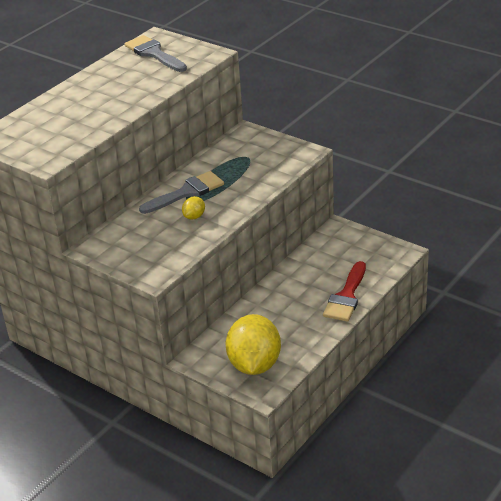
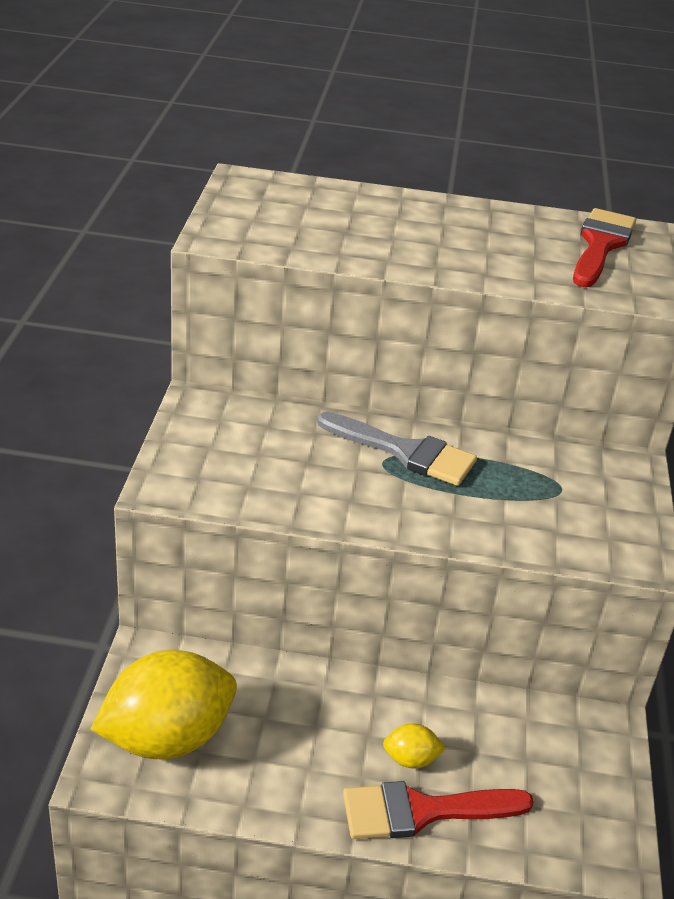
camera: 55 degrees right, 0 degrees up
(154, 54) = (600, 245): grey brush -> red brush
(194, 216) = (346, 481): yellow lemon -> yellow lemon (411, 759)

